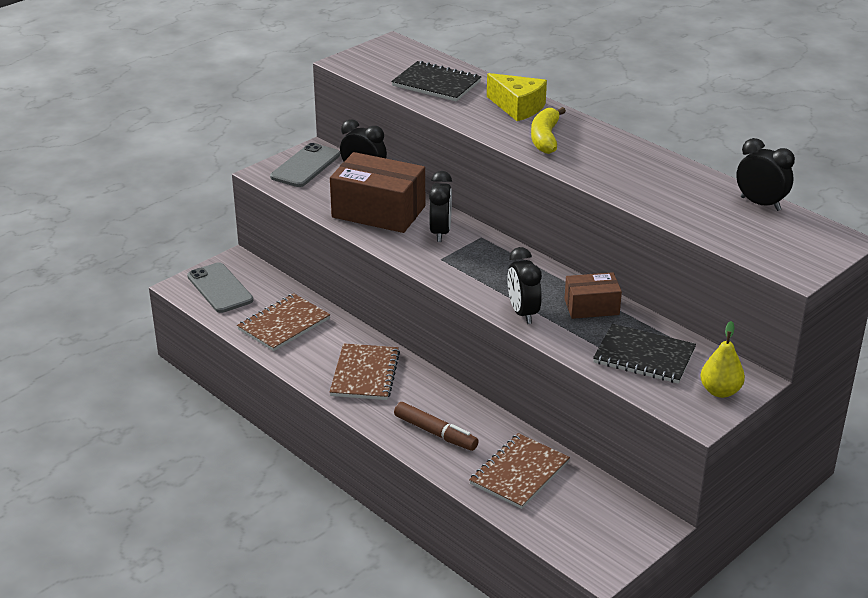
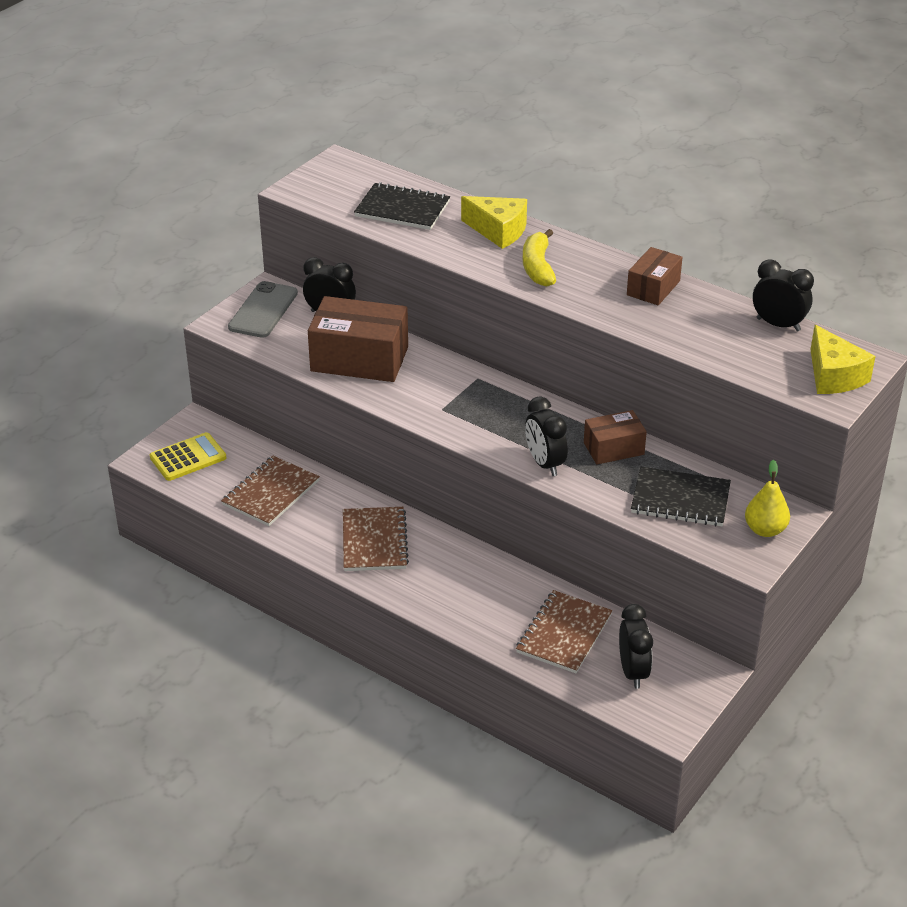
camera: 10 degrees left, 5 degrees up
(220, 288) = (188, 457): grey phone -> yellow calculator
(435, 433) = (466, 600): brown marker -> none
(440, 232) = (433, 377): black clock -> black clock (633, 672)
(648, 164) = (653, 288): none -> brown box
(804, 251) = (834, 376): none -> yellow cheese

